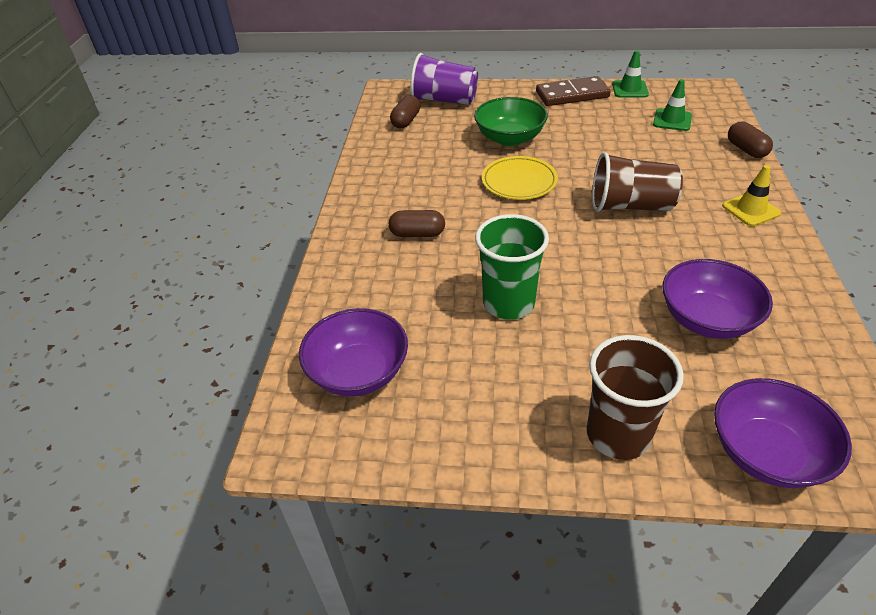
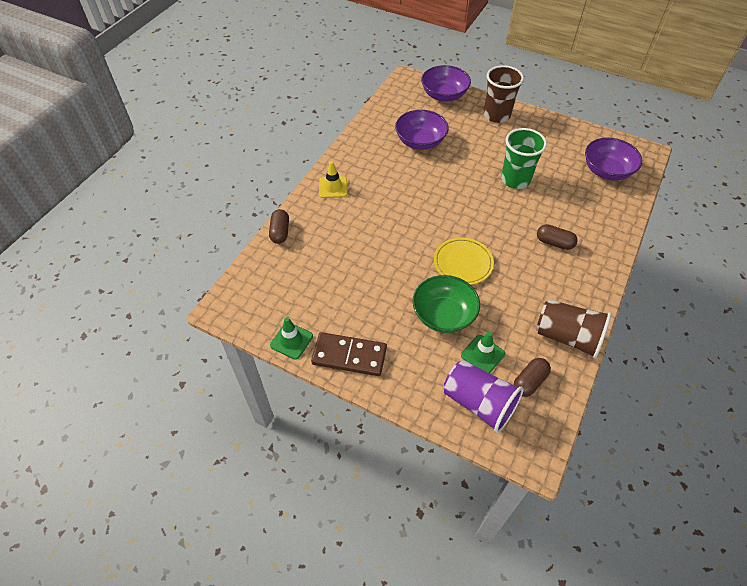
camera: 160 degrees left, 10 degrees up
(630, 206) = (402, 215): brown cup -> brown cup (567, 337)
(672, 120) = (297, 283): green traffic cone -> green traffic cone (482, 354)

